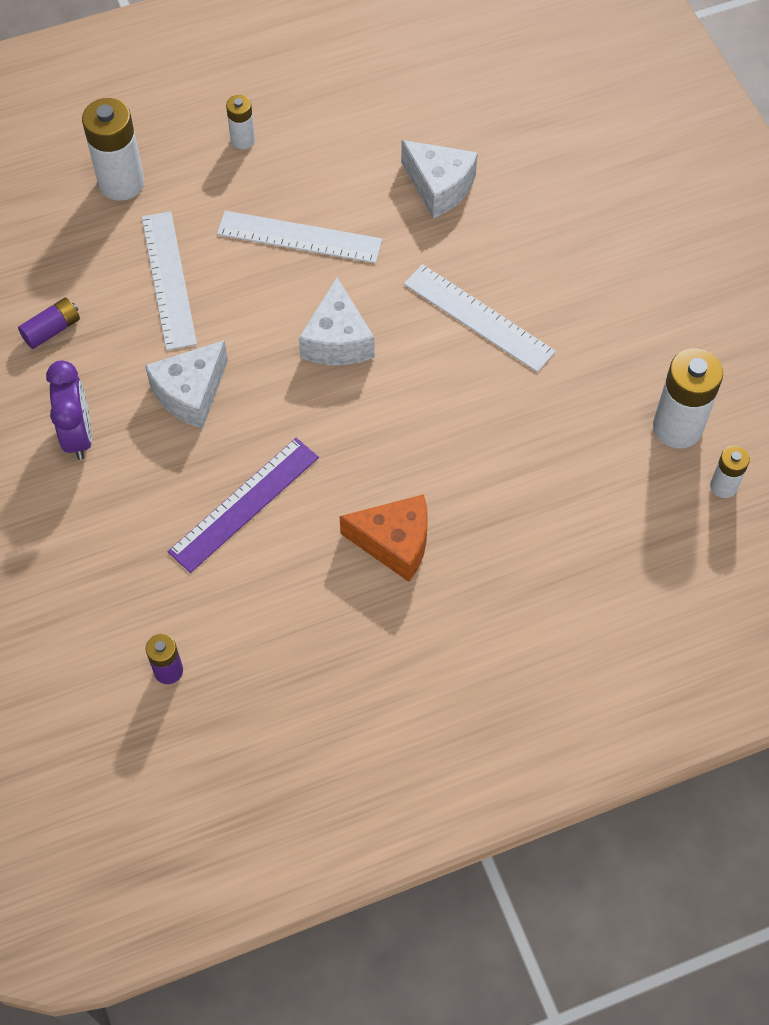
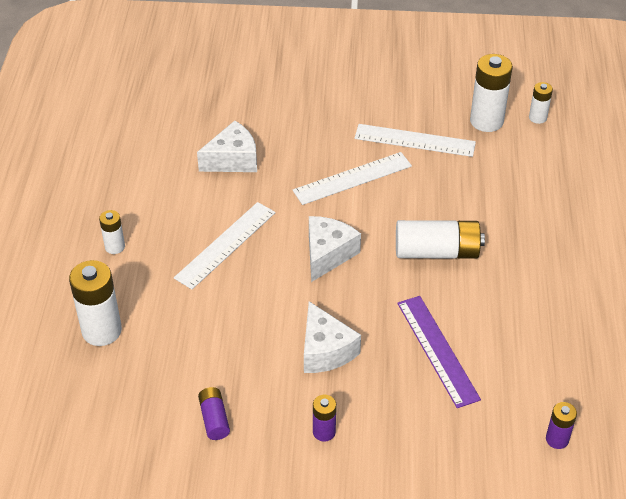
camera: 65 degrees left, 15 degrees down
(78, 435) = (324, 432): purple clock -> purple battery
(168, 280) = (214, 331): white ruler -> white ruler (414, 140)
(337, 340) = (328, 254): white cheese -> white cheese turned 90 degrees counterclockwise
(394, 543) = (507, 280): orange cheese -> none
(402, 451) = (437, 252): none -> white battery

